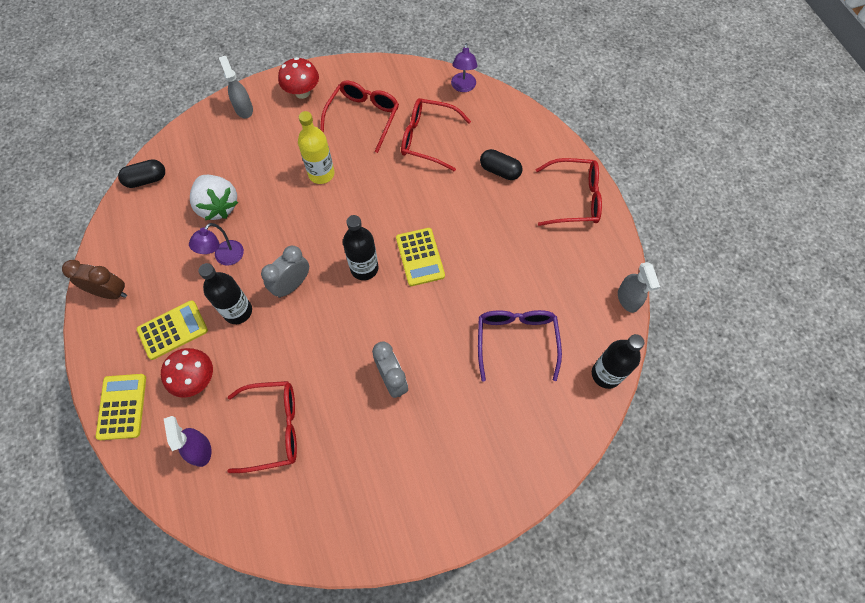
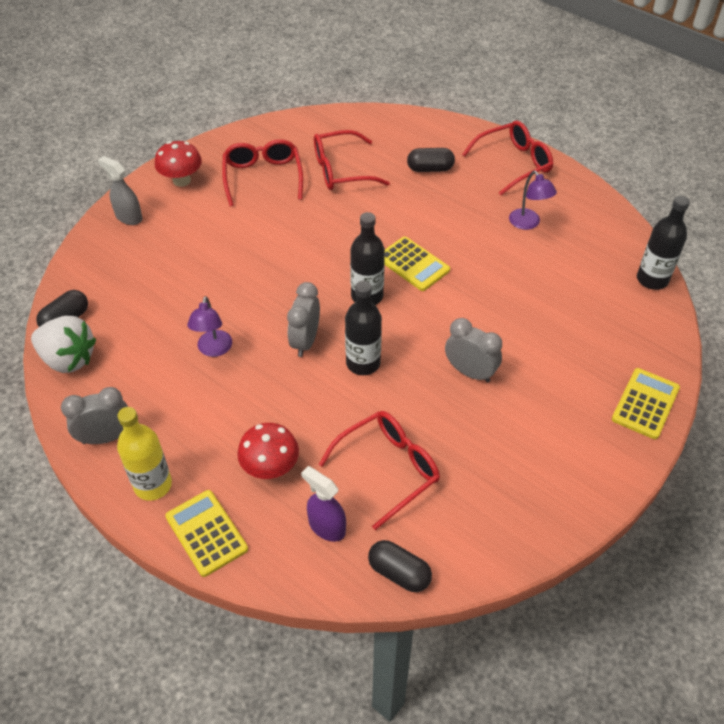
camera: 30 degrees left, 15 degrees down
(110, 292) = (106, 437): brown clock -> grey clock
(173, 330) = (207, 437): yellow calculator -> yellow calculator (645, 404)
(218, 206) = (169, 309): white strawberry -> white strawberry (68, 359)
(221, 517) = (399, 573): none -> black capsule
(238, 311) = (266, 389): black bottle -> black bottle (363, 363)
(321, 174) = (258, 238): yellow bottle -> yellow bottle (153, 485)
(463, 87) = (341, 119): purple lamp -> purple lamp (528, 223)
(516, 340) = (555, 289): purple glasses -> none
(628, 299) = (622, 217): grey spray bottle -> none

